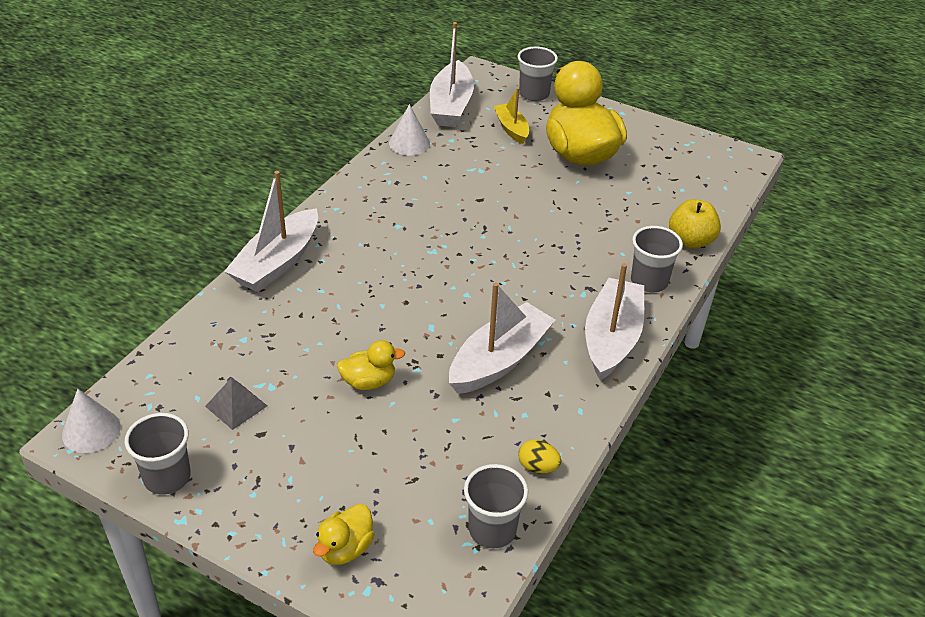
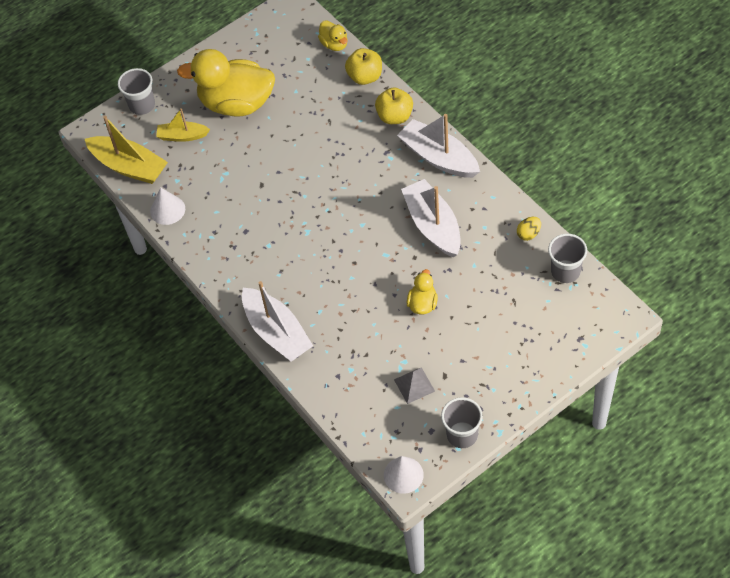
camera: 60 degrees left, 15 degrees up
(345, 549) = (552, 349): yellow duck -> yellow duck (334, 44)
(451, 105) = (129, 166): white boat -> yellow boat
(649, 281) = (395, 116): grey cup -> yellow apple

